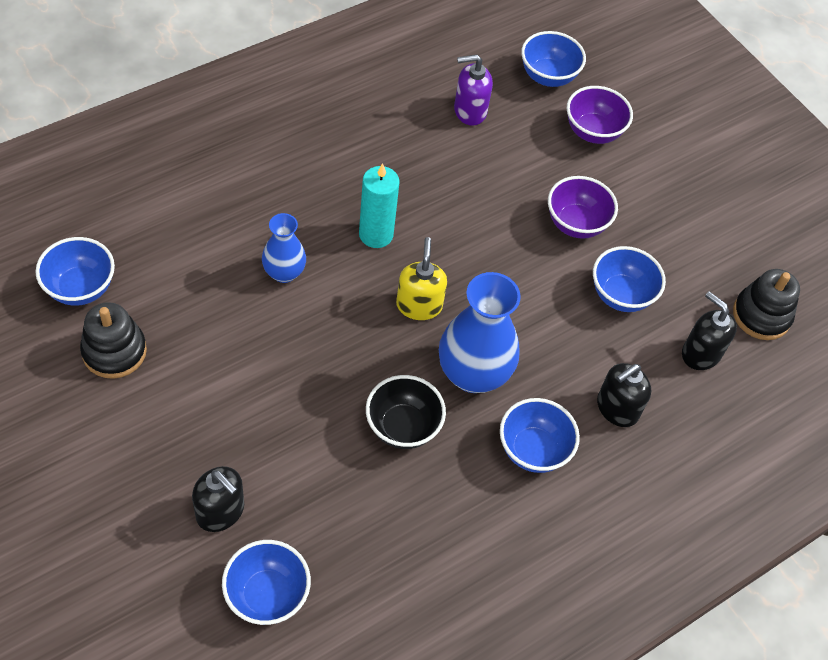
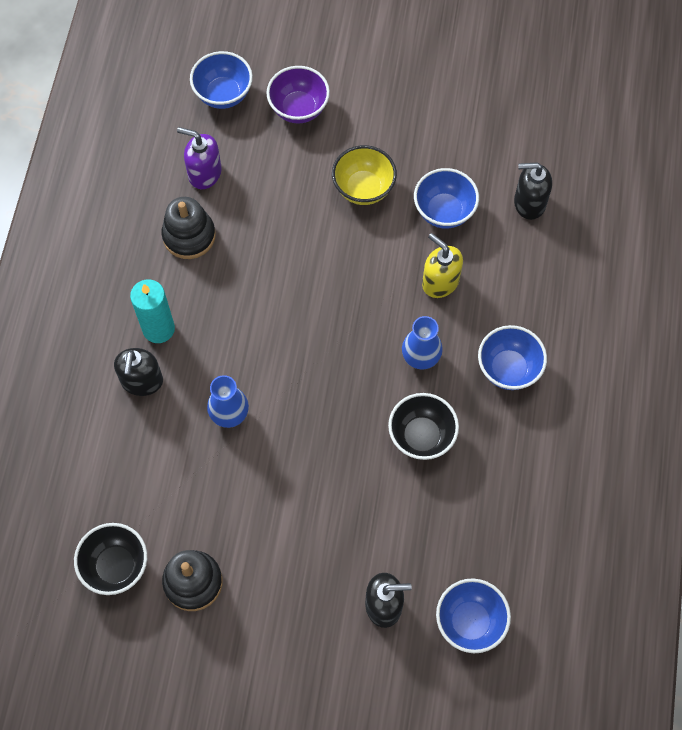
camera: 40 degrees left, 10 degrees up
(80, 288) = (116, 566): blue bowl -> black bowl
(376, 234) = (253, 326): turquoise candle -> turquoise candle (158, 329)
(419, 305) = (337, 347): yellow soap dispenser -> yellow soap dispenser (440, 282)
(469, 111) = (204, 173): purple soap dispenser -> purple soap dispenser turned 75 degrees clockwise
(473, 374) = (420, 357): blue vase -> blue vase, size x0.58
(576, 224) = (363, 188): purple bowl -> yellow bowl
(617, 408) = (523, 291): black soap dispenser -> black soap dispenser (142, 381)
(761, 315) = (534, 140): black stacking toy -> black stacking toy (189, 236)

